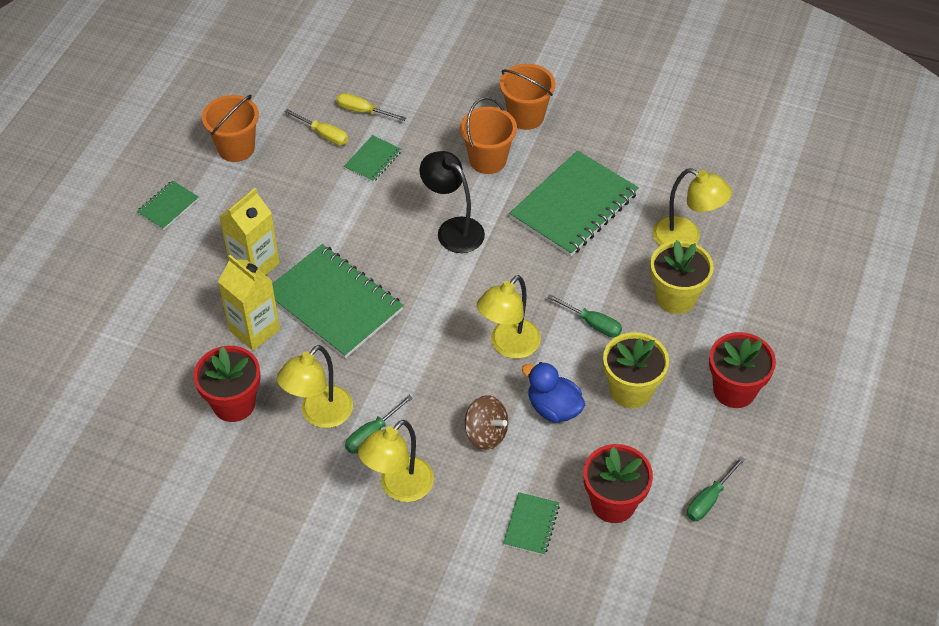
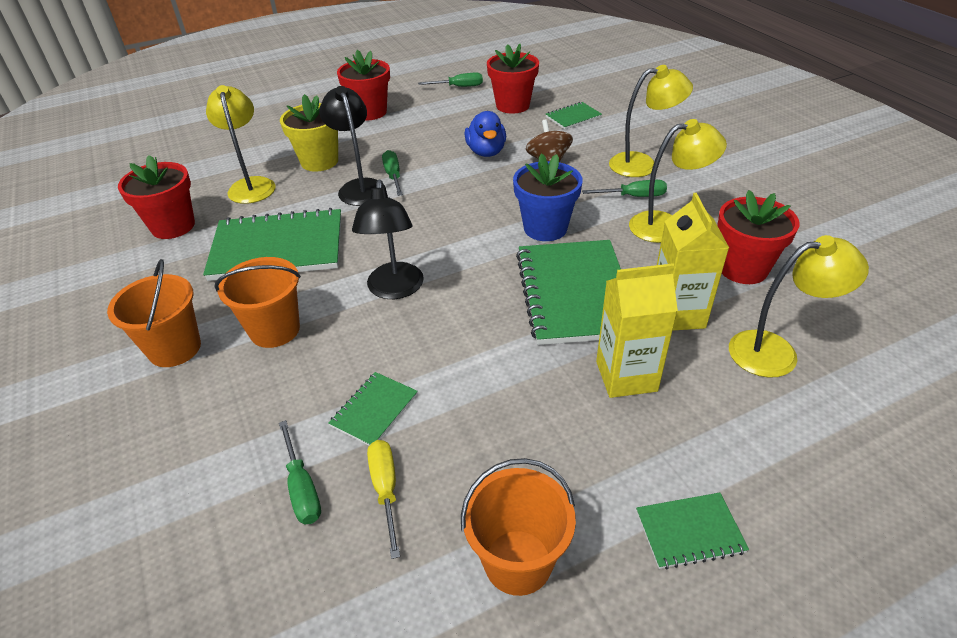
camera: 135 degrees left, 10 degrees down
(363, 111) = (302, 488): yellow screwdriver -> green screwdriver
(373, 160) = (374, 410): green notebook -> green notebook turned 45 degrees counterclockwise
(410, 349) = (545, 228): none -> blue flower pot
(508, 346) = (468, 193): yellow lamp -> yellow lamp (776, 352)
(601, 294) = (359, 187): none -> black lamp
(631, 390) = (426, 137): yellow flower pot -> none
(673, 172) = (173, 226): none -> red flower pot

